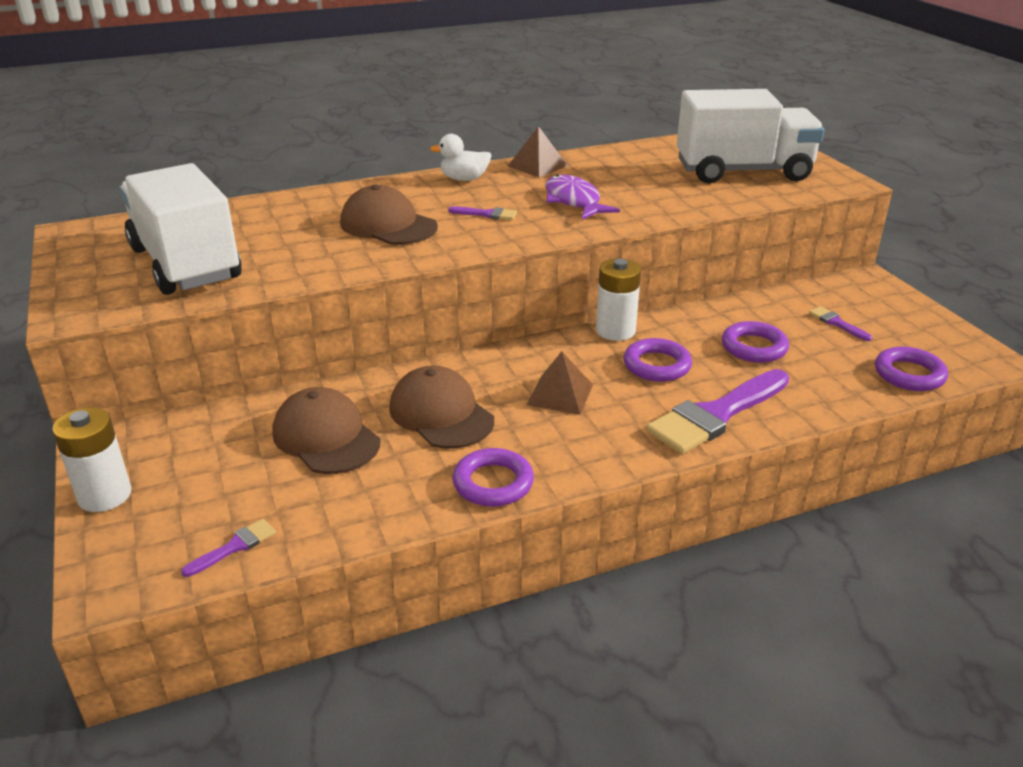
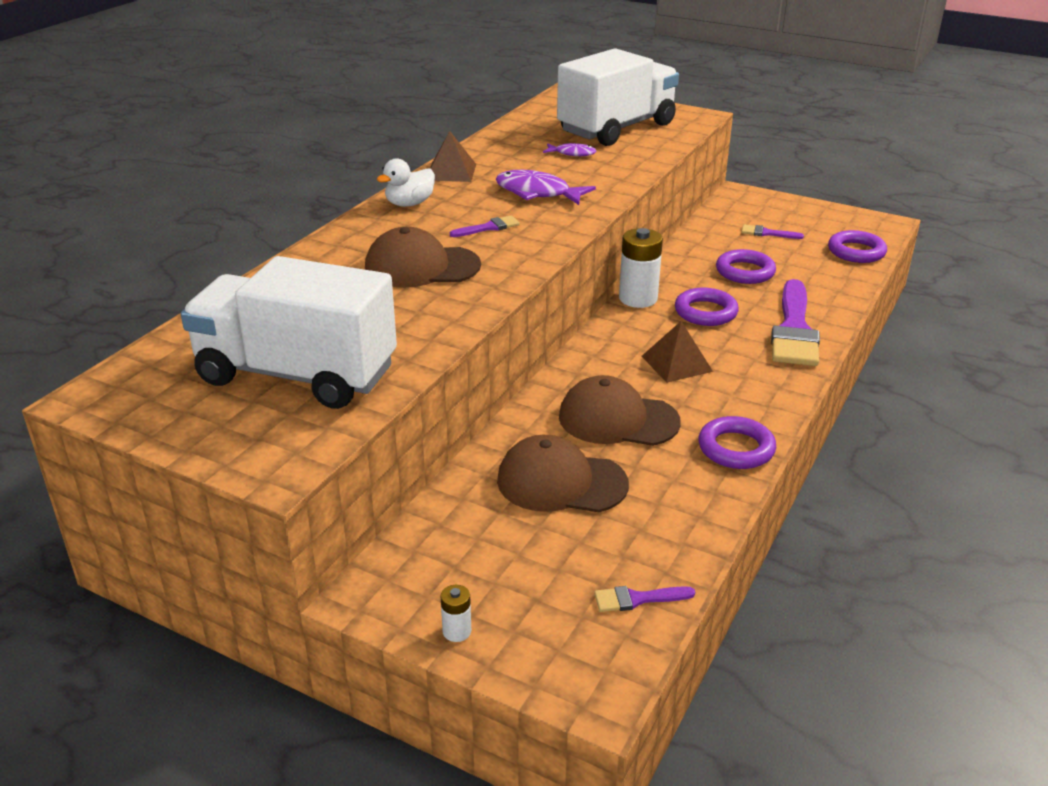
camera: 40 degrees left, 0 degrees up
(104, 495) = (457, 631): white battery -> white battery, size x0.49
(235, 547) = (637, 599): purple brush -> purple brush turned 105 degrees counterclockwise
(663, 180) = (572, 153): none -> purple fish

